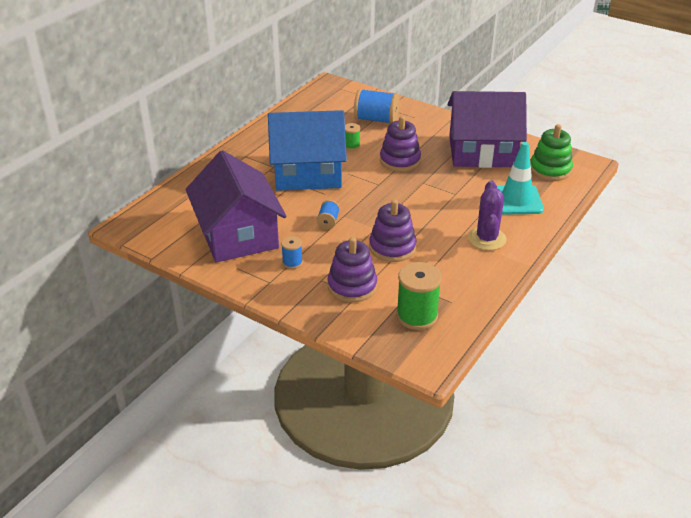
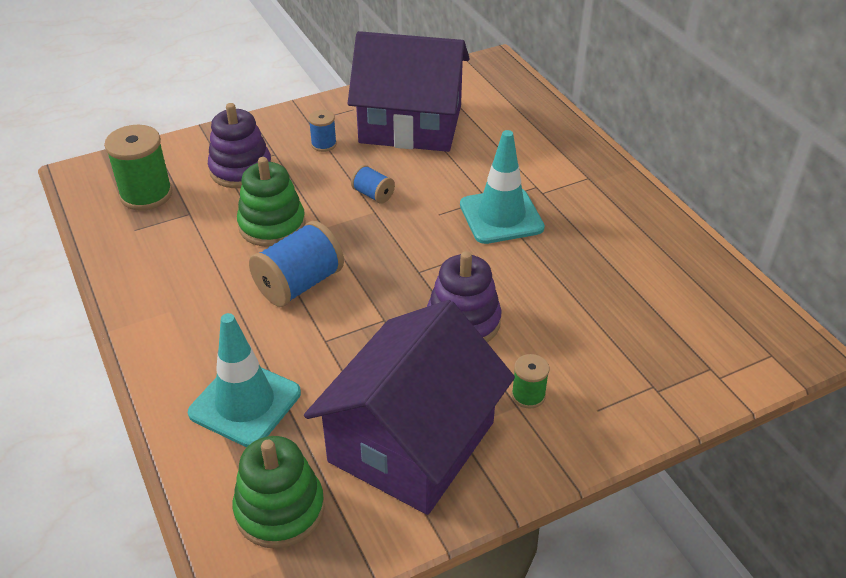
camera: 120 degrees right, 5 degrees up
(307, 173) = (501, 216): blue house -> turquoise traffic cone
(351, 146) = (546, 286): green spool -> green spool (528, 395)
(376, 119) = (617, 351): blue spool -> blue spool (299, 284)
(392, 247) = (272, 225): purple stacking toy -> green stacking toy
(487, 239) = (199, 318): purple cactus -> none

